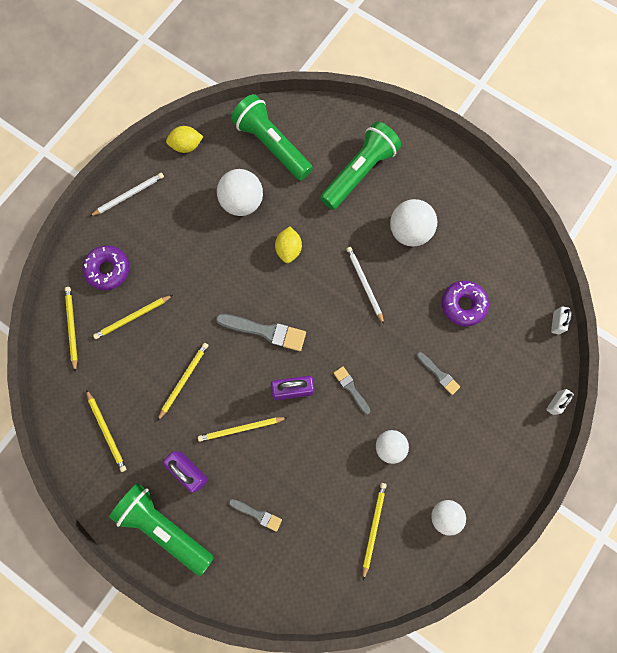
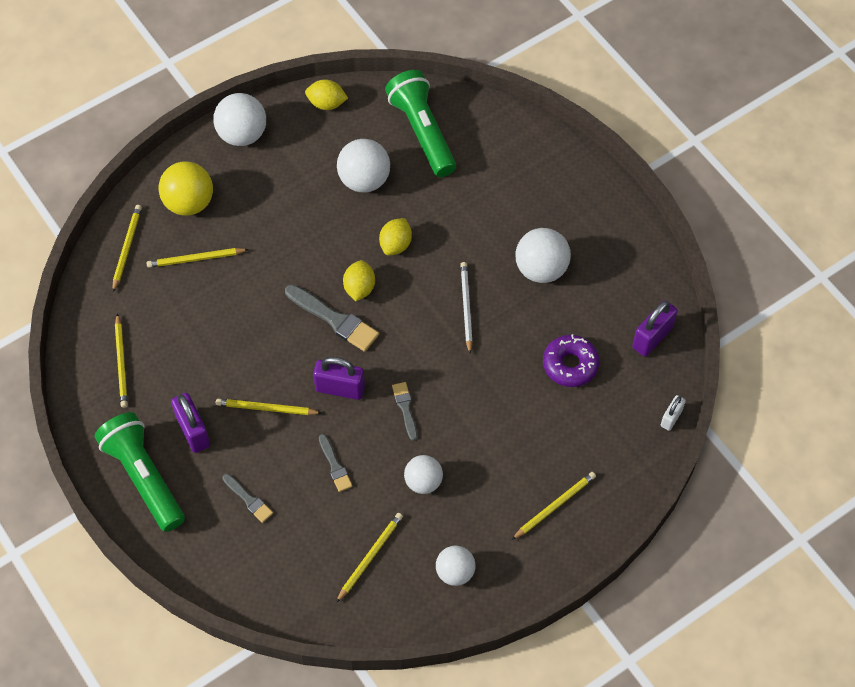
camera: 20 degrees right, 15 degrees down
(108, 270) = (189, 203): purple donut -> yellow ball
(129, 195) = (242, 134): white pencil -> white ball
(184, 380) = (225, 339): yellow pencil -> yellow pencil (554, 506)
(274, 297) = (359, 288): none -> yellow lemon
(359, 173) = (509, 190): green flashlight -> none
(439, 374) = (511, 427): grey brush -> grey brush (335, 466)
(515, 260) = (652, 337): none -> purple padlock
(555, 403) = (633, 500): white padlock -> none

